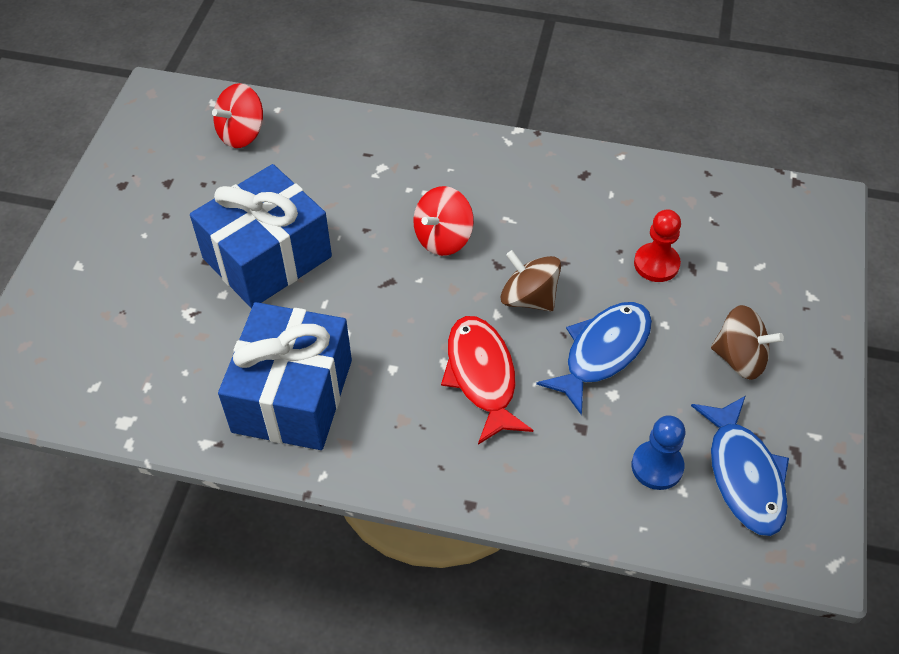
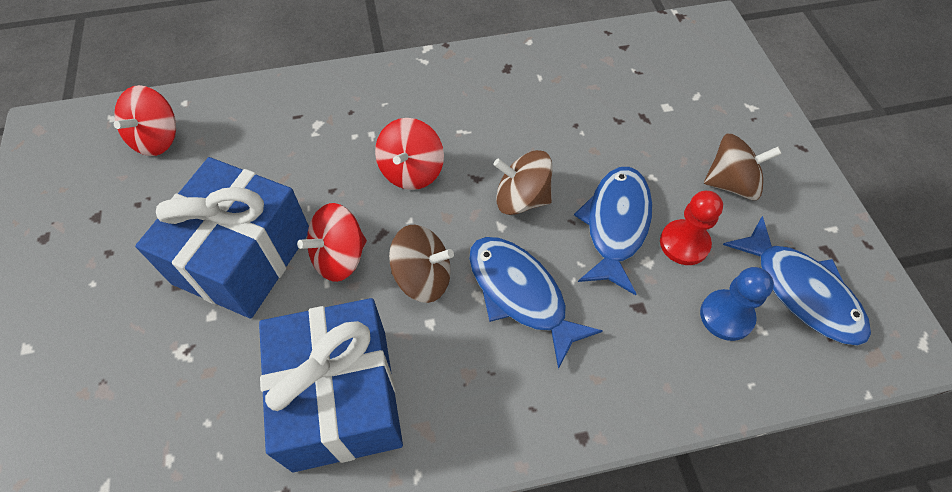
camera: 25 degrees left, 5 degrees up
(345, 287) = (339, 257): none -> red spinning top
(406, 330) = (423, 277): none -> brown spinning top
(482, 376) = (520, 294): red fish -> blue fish
(656, 264) = (613, 125): red pawn -> red pawn (684, 243)

